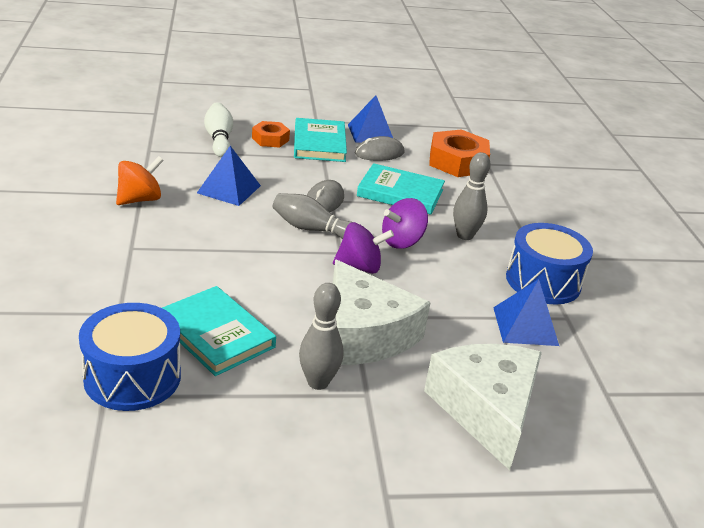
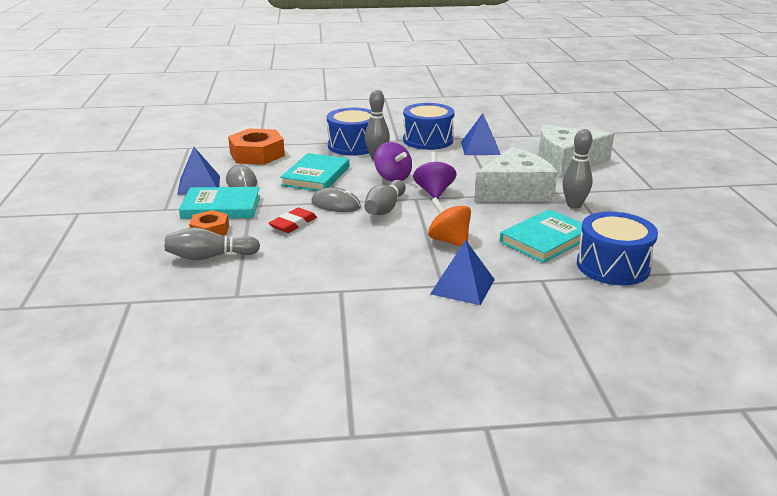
camera: 85 degrees left, 5 degrees down
(140, 199) = (352, 289): orange spinning top -> orange spinning top (449, 241)
(219, 139) = (210, 257): white bowling pin -> grey bowling pin
(229, 189) = (321, 246): blue pyramid -> blue pyramid (462, 286)
(279, 177) = (293, 224): none -> red eraser
(503, 221) = (353, 145): none -> blue drum

